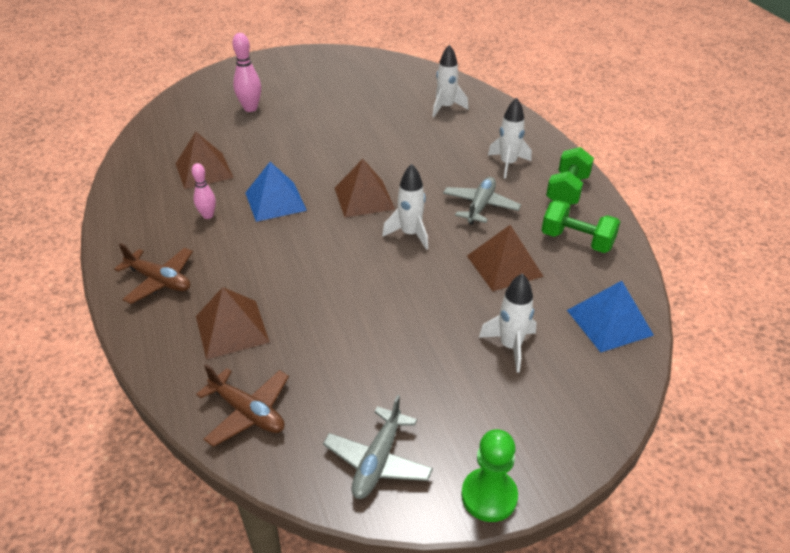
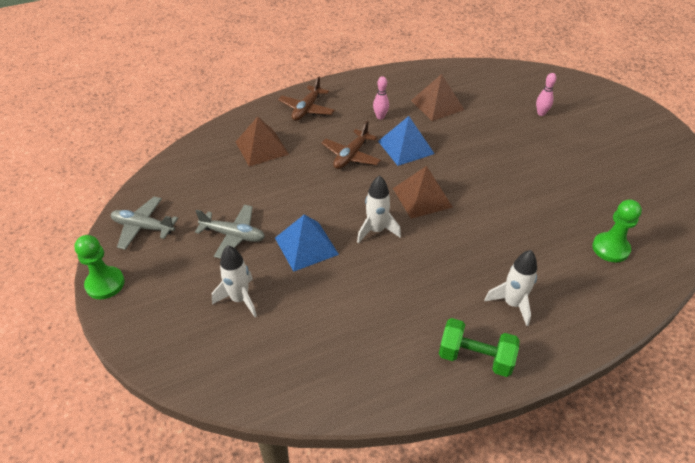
camera: 85 degrees right, 5 degrees up
(247, 412) = (190, 166): brown plane -> brown plane (351, 156)
(250, 108) = (541, 113): pink bowling pin -> pink bowling pin, size x0.64
(446, 108) = (610, 248): white rocket -> green pawn
(480, 206) = (428, 279): grey plane -> grey plane (233, 235)
(504, 266) = (340, 297): brown pyramid -> none
(577, 241) = (386, 359): green dumbbell -> none
(609, 322) = (267, 376): blue pyramid -> blue pyramid (306, 246)

